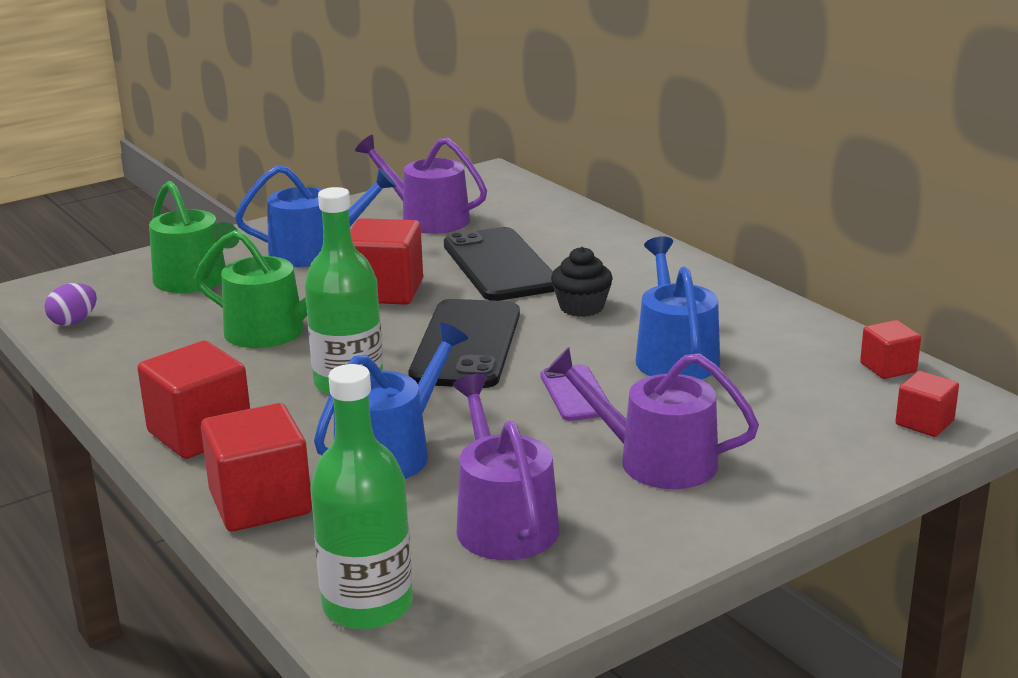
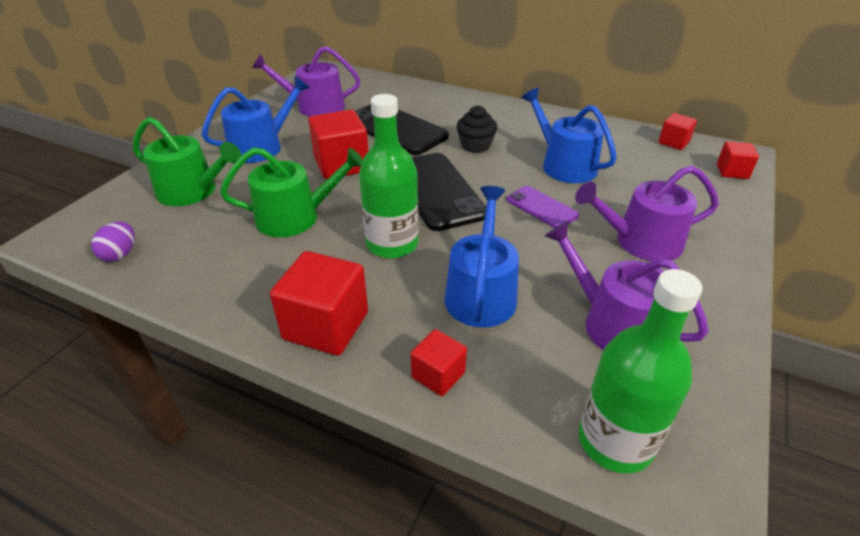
camera: 30 degrees left, 15 degrees up
(260, 503) = (438, 375): red cube -> red cube, size x0.56

